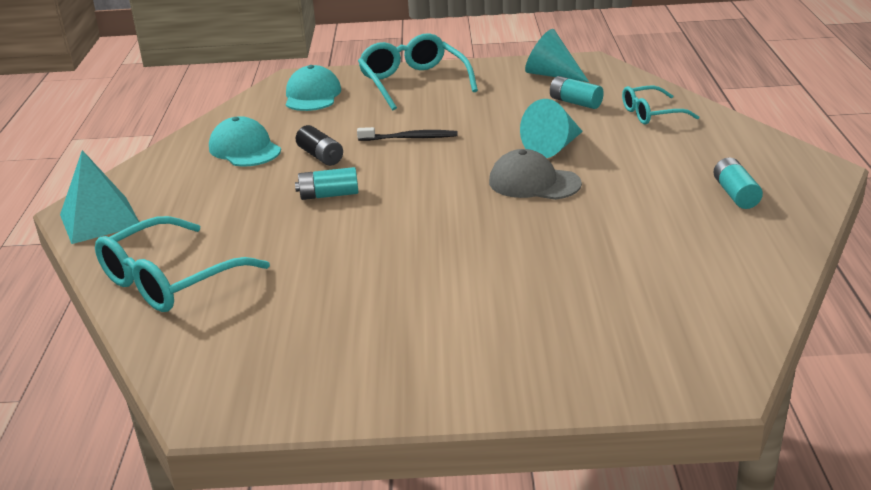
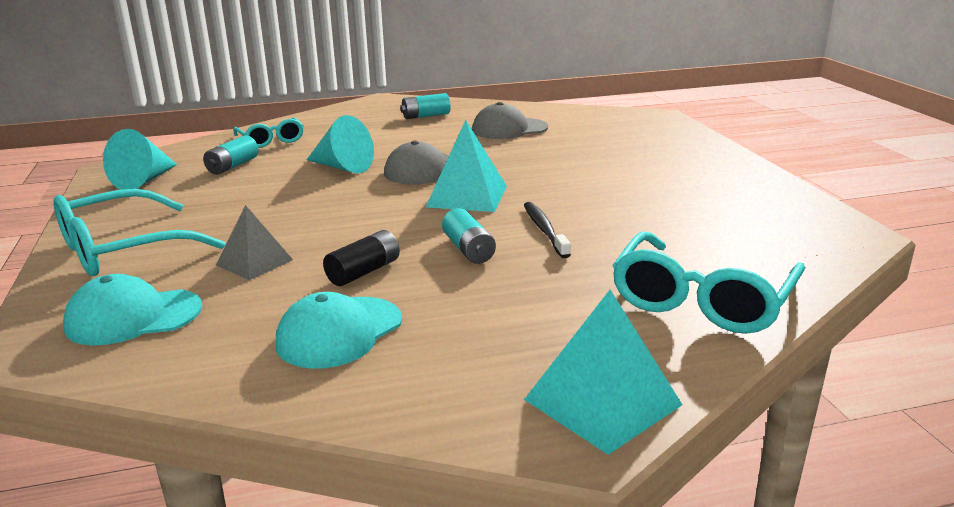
camera: 105 degrees left, 5 degrees down
(170, 280) = (702, 300): turquoise glasses -> turquoise glasses turned 90 degrees clockwise
(363, 121) = (254, 262): none -> grey pyramid
(410, 138) = (312, 228): black toothbrush -> black toothbrush (544, 230)
(444, 202) = (467, 196): none -> turquoise pyramid
(665, 245) = (509, 129): none -> grey cap

